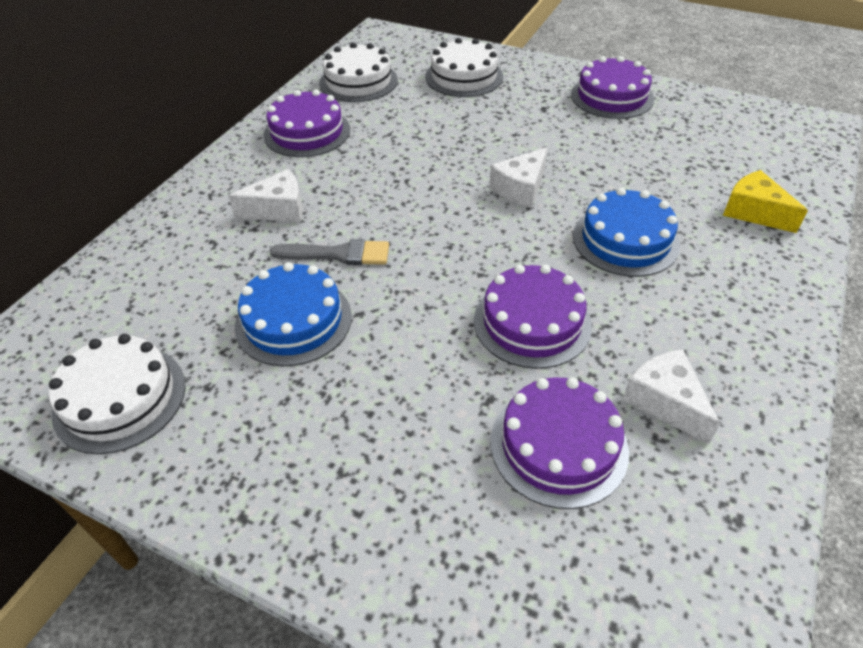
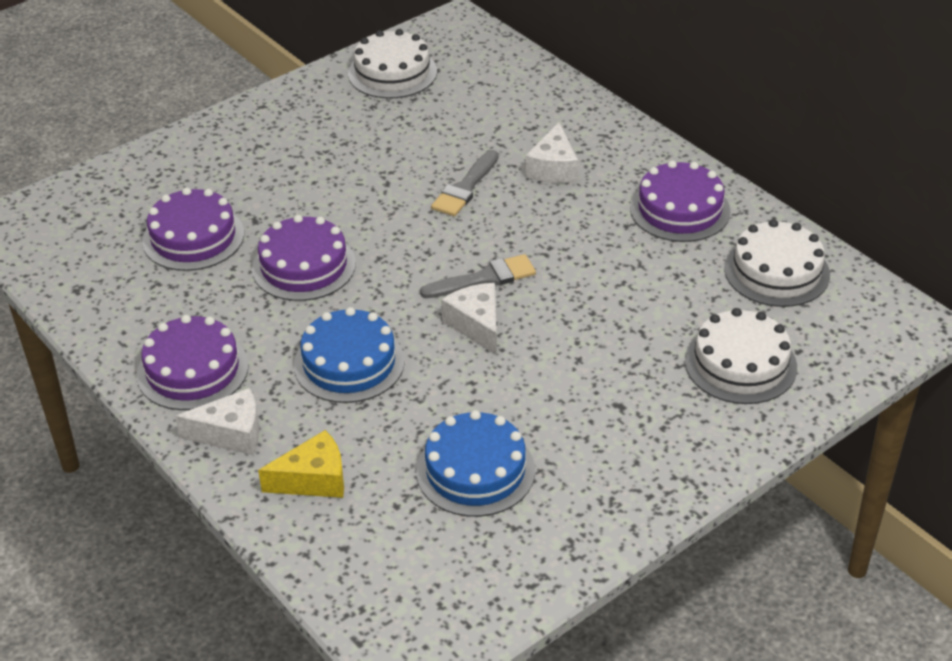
camera: 115 degrees right, 5 degrees down
(293, 320) = (405, 151): blue cake -> blue cake (475, 470)
(461, 202) = (484, 278): none -> grey brush
(612, 96) = (609, 482): purple cake -> purple cake (192, 370)
(665, 401) = (177, 301): white cheese -> white cheese (231, 433)

